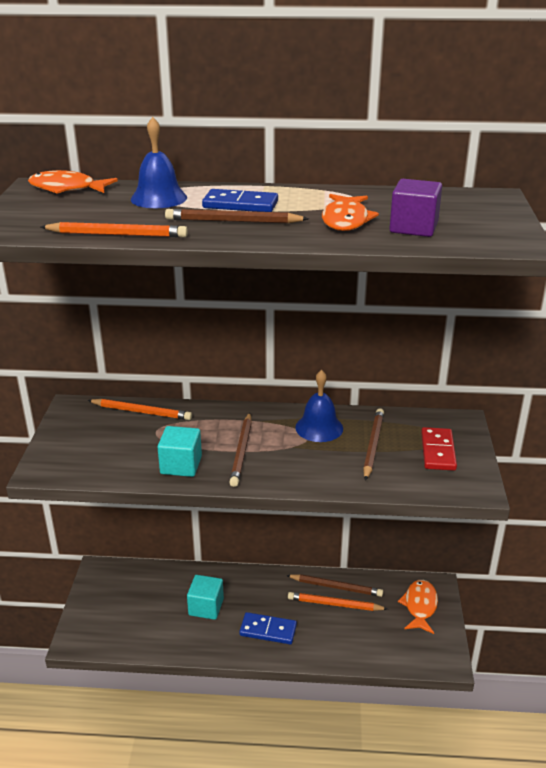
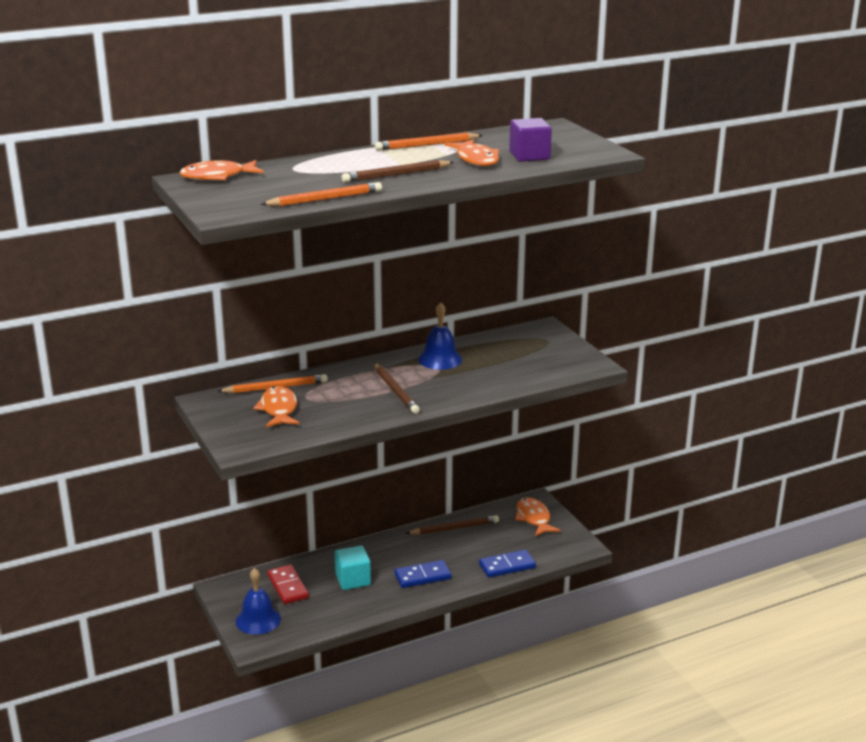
camera: 30 degrees left, 5 degrees down
(119, 437) = (278, 409): none -> orange fish
(158, 198) = (309, 170): blue bell -> blue bell (258, 620)
(181, 465) = (356, 412): turquoise cube -> none
(240, 204) = (381, 163): blue domino -> blue domino (507, 566)
(334, 604) = (463, 540): orange pencil -> orange pencil (426, 145)
(373, 445) = (494, 359): brown pencil -> none
(438, 451) = (546, 350): red domino -> red domino (288, 586)

